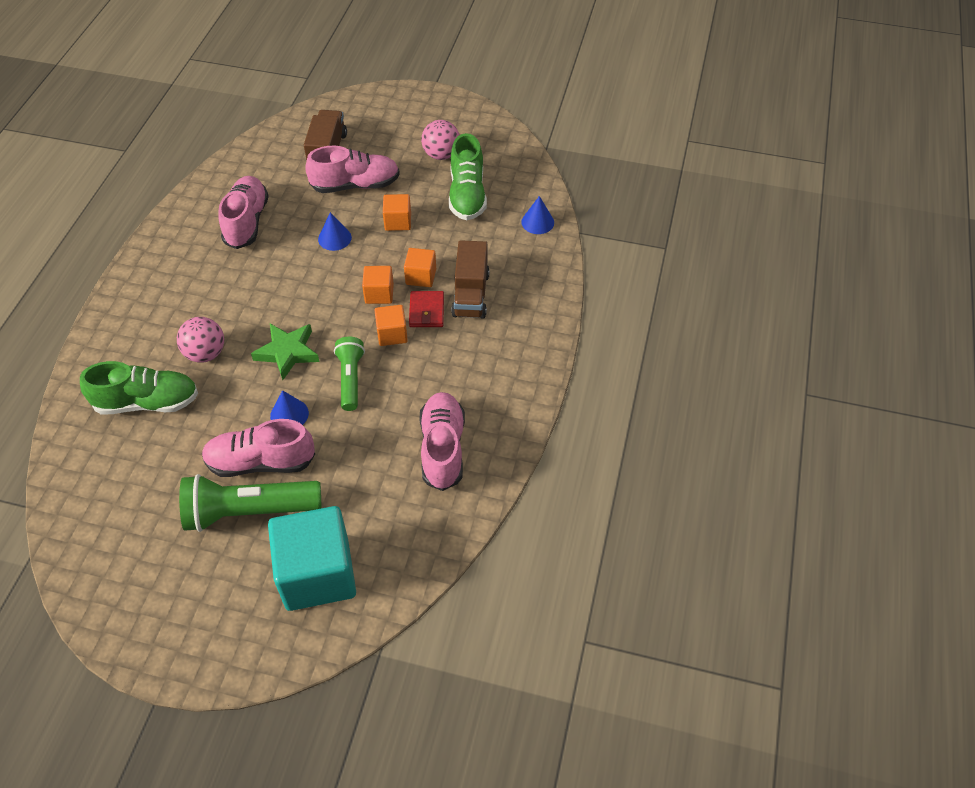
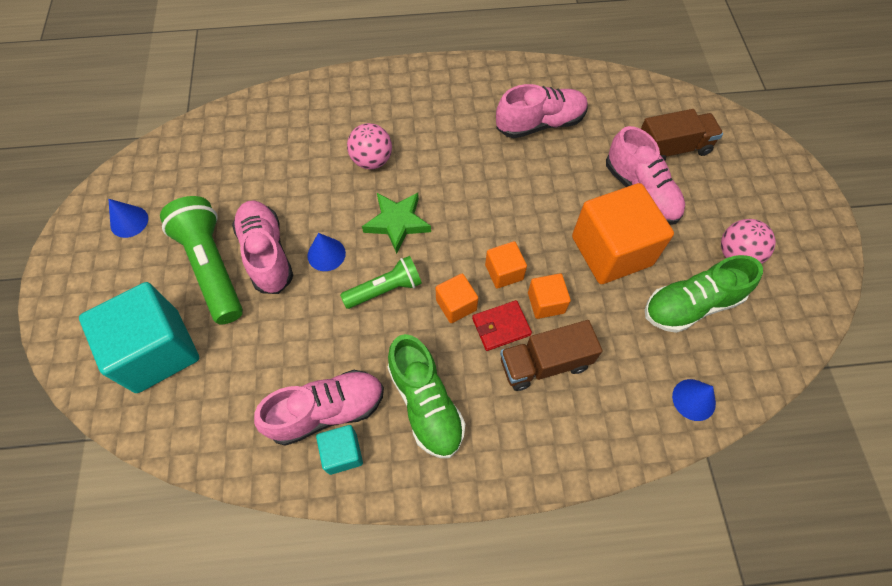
camera: 70 degrees right, 10 degrees up
(147, 402) = (305, 143): green shoe -> green shoe (426, 403)
(334, 238) = (558, 203): blue cone -> blue cone (129, 221)
(398, 222) = (611, 251): orange cube -> orange cube, size x2.09
(483, 446) = (342, 453): none -> turquoise cube

